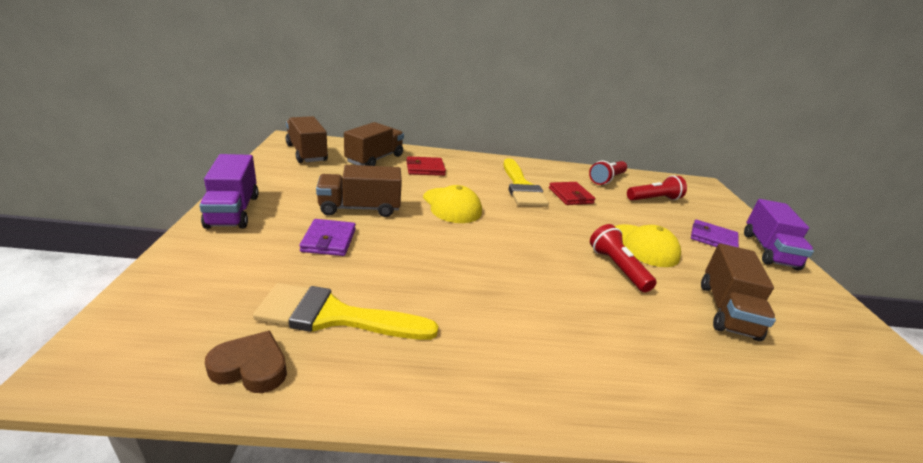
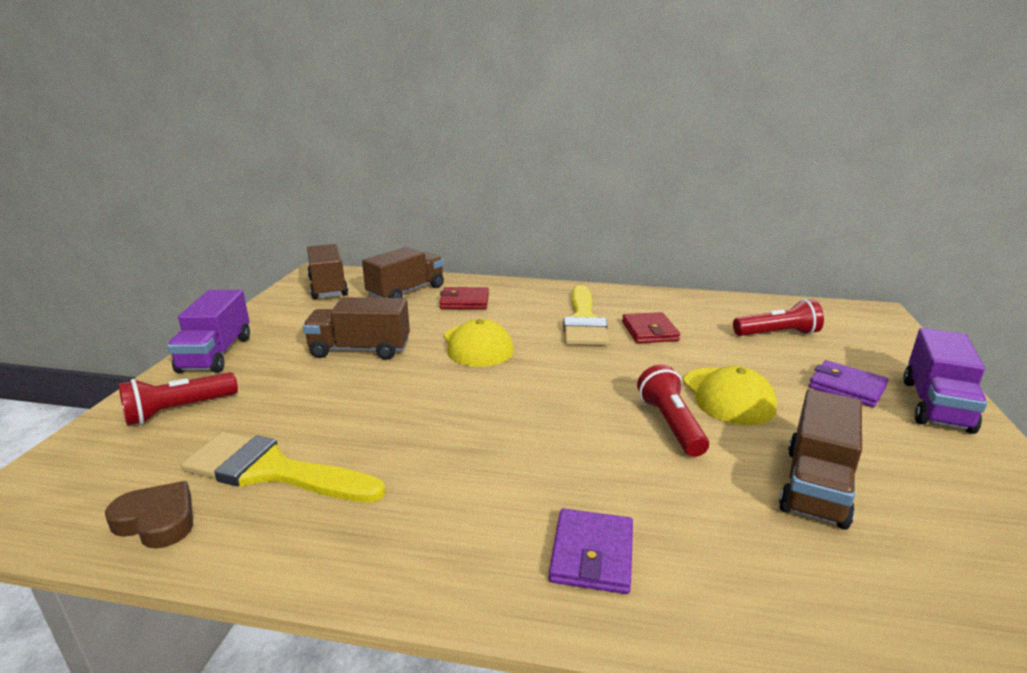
camera: 15 degrees right, 5 degrees down
(329, 240) = (306, 386): purple wallet -> purple wallet (592, 554)
(606, 179) = (716, 309): red flashlight -> red flashlight (178, 410)

